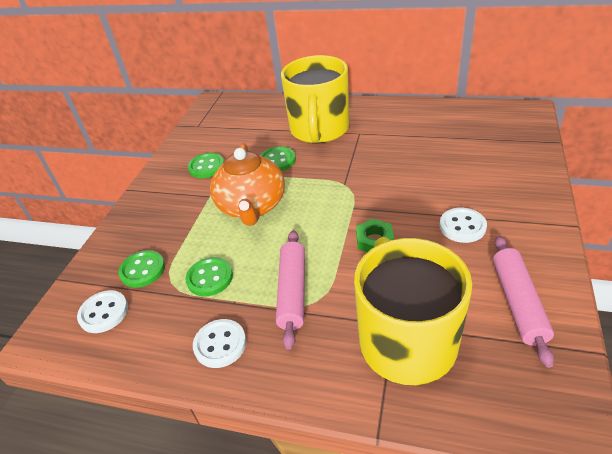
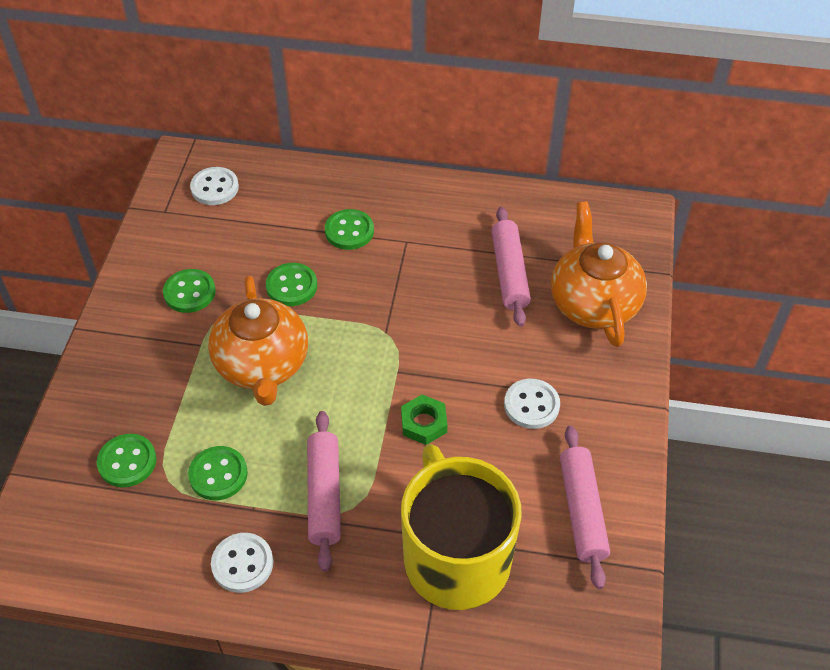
camera: 10 degrees left, 10 degrees up
(104, 313) = (88, 522): white button -> white button (214, 188)
(319, 130) = (349, 231): yellow mug -> green button
(435, 146) = (509, 273): none -> pink rolling pin
(503, 161) = (593, 303): none -> orange teapot

